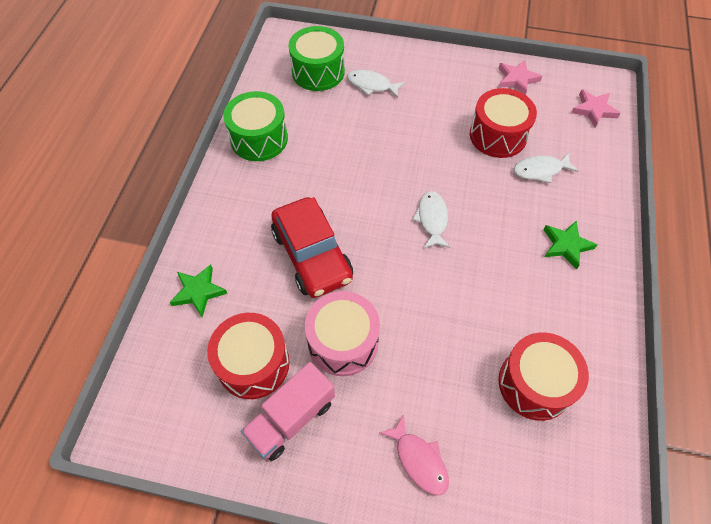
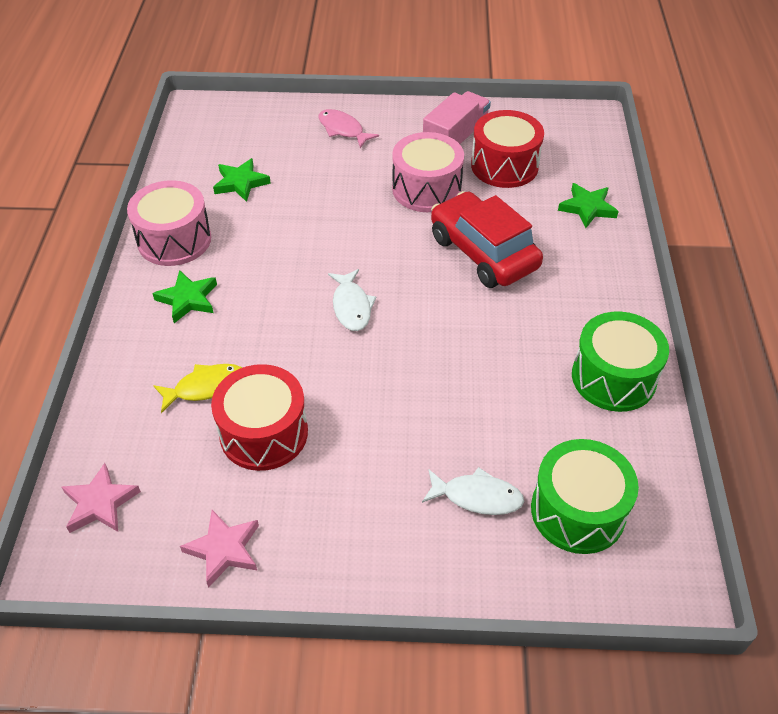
camera: 170 degrees right, 10 degrees down
(535, 384) = (241, 183): red drum -> green star
(540, 170) = (205, 387): white fish -> yellow fish
(590, 313) = (174, 240): none -> pink drum

